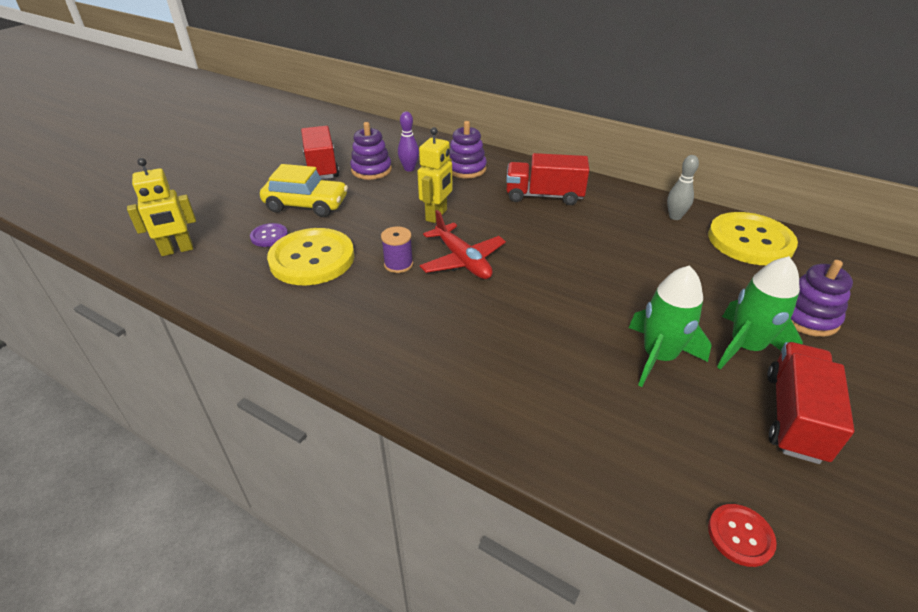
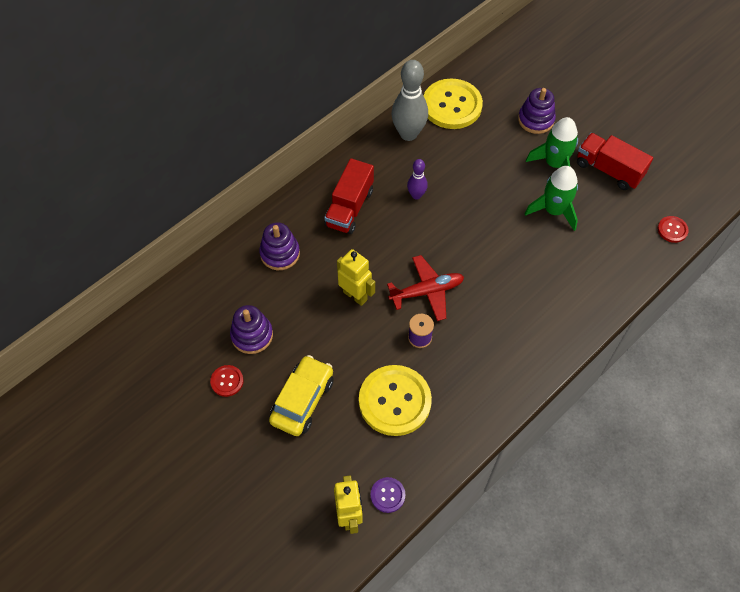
camera: 75 degrees left, 20 degrees up
(269, 236) = (349, 435): purple button -> purple button (387, 495)
(321, 166) = (227, 381): red truck -> red button
(409, 169) = (262, 301): purple bowling pin -> purple bowling pin (416, 195)
(675, 217) = (408, 134): grey bowling pin -> grey bowling pin, size x1.86

